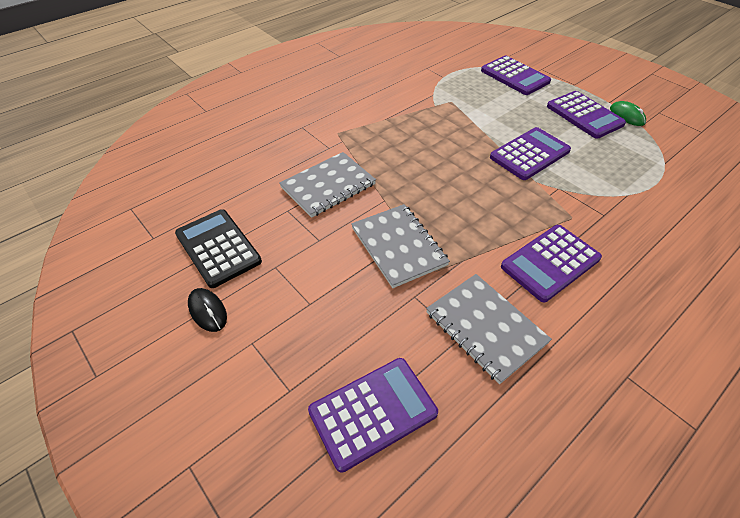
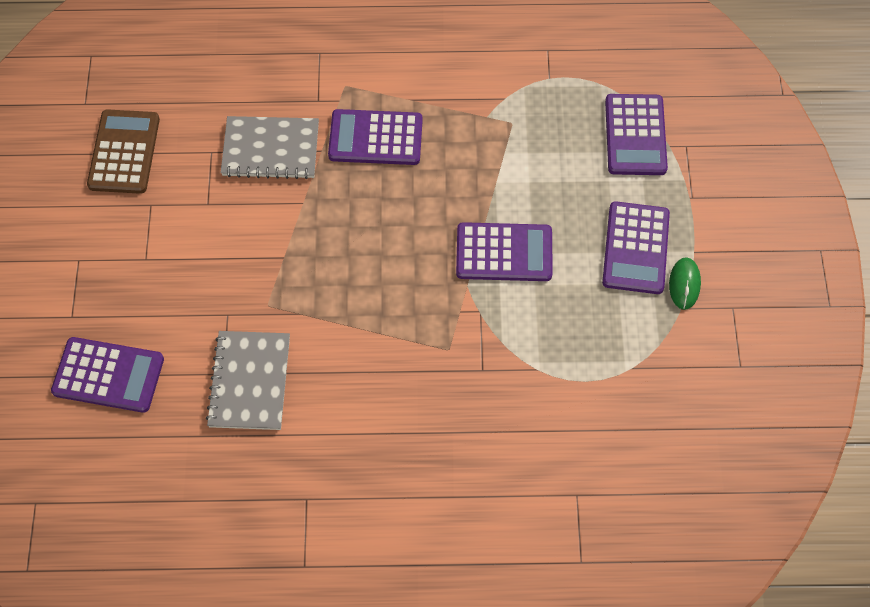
camera: 40 degrees right, 15 degrees up
(207, 311) = (70, 208): black mouse -> none
(218, 248) = (124, 152): black calculator -> brown calculator
(398, 246) = (263, 260): grey notebook -> none
(550, 263) = (369, 373): purple calculator -> purple calculator (375, 138)

